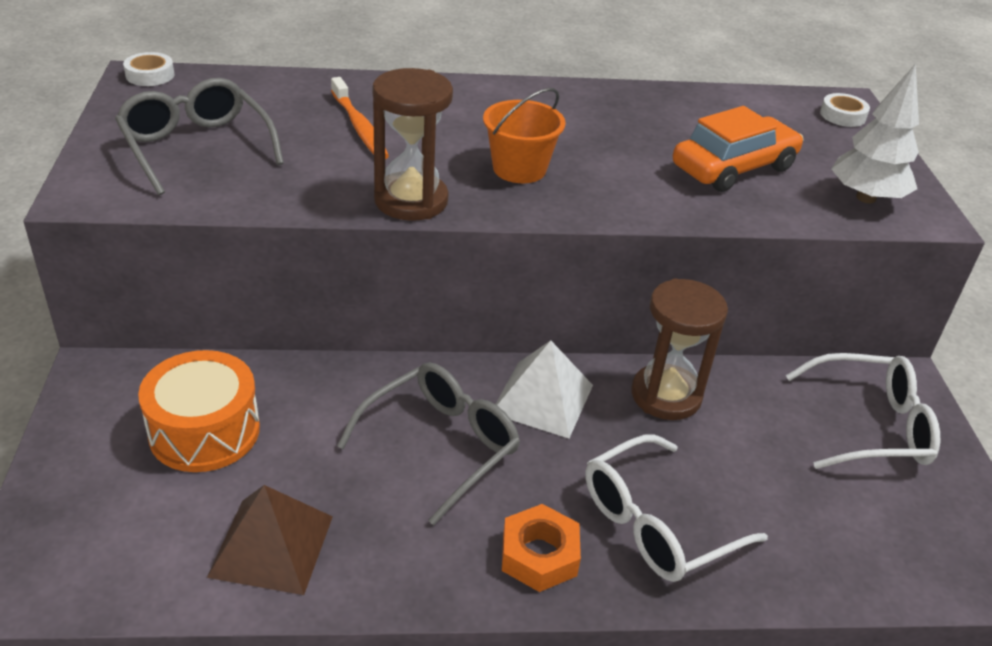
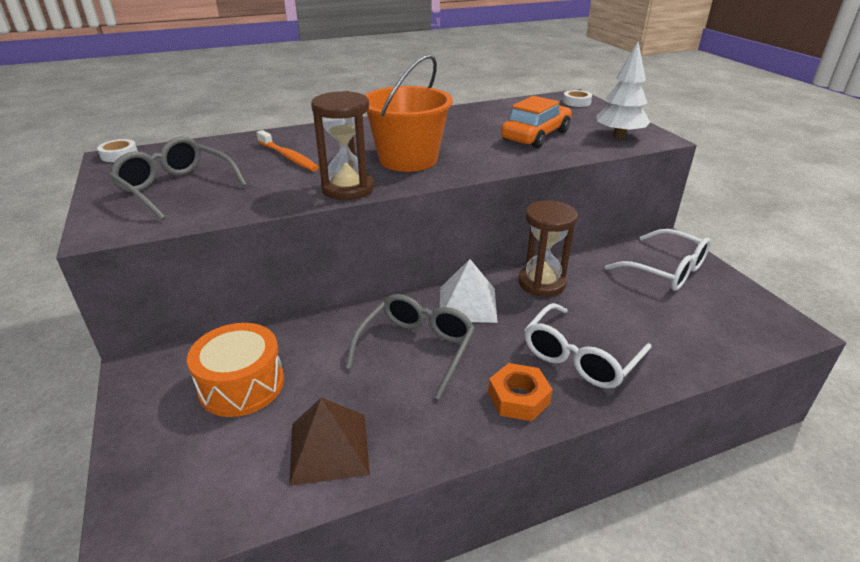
camera: 15 degrees left, 5 degrees down
(519, 169) = (408, 159): orange bucket -> orange bucket, size x1.59
(869, 426) = (665, 270): white glasses -> white glasses turned 60 degrees clockwise

